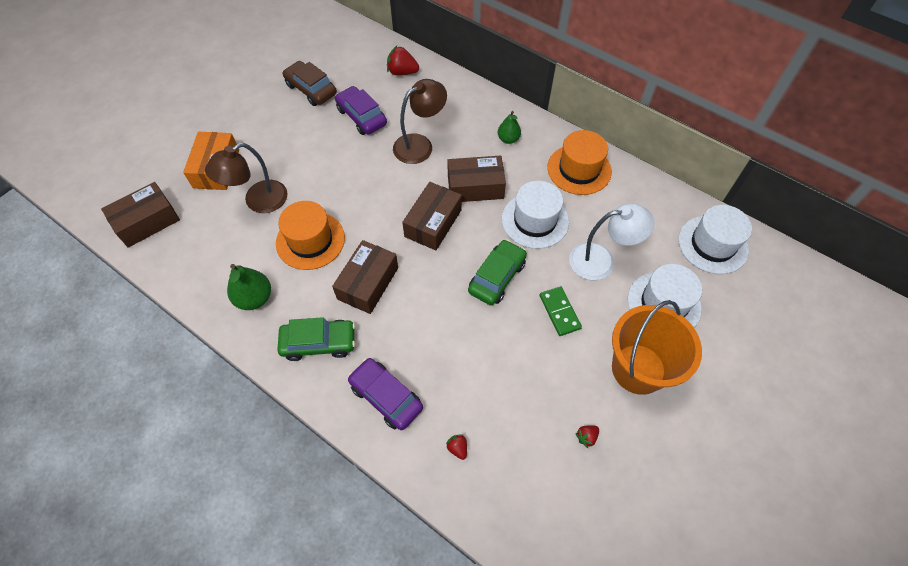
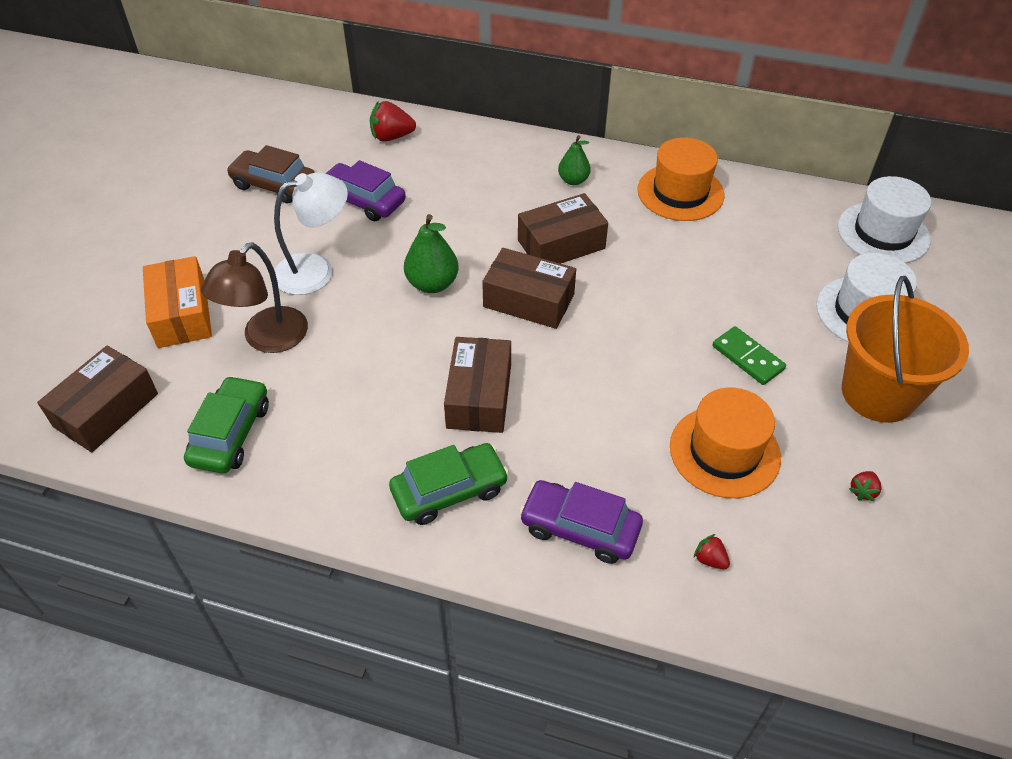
camera: 20 degrees left, 10 degrees down
(254, 298) = (325, 462): green pear -> green pear (432, 284)
(310, 240) = (369, 367): orange hat -> orange hat (724, 451)
(420, 145) = (461, 214): brown lamp -> none
(433, 223) = (528, 300): brown box -> brown box turned 75 degrees counterclockwise
(497, 277) = (647, 340): green car -> green car (231, 433)
(535, 220) = (658, 263): white hat -> none
(601, 260) = (764, 285): white lamp -> white lamp (316, 270)

